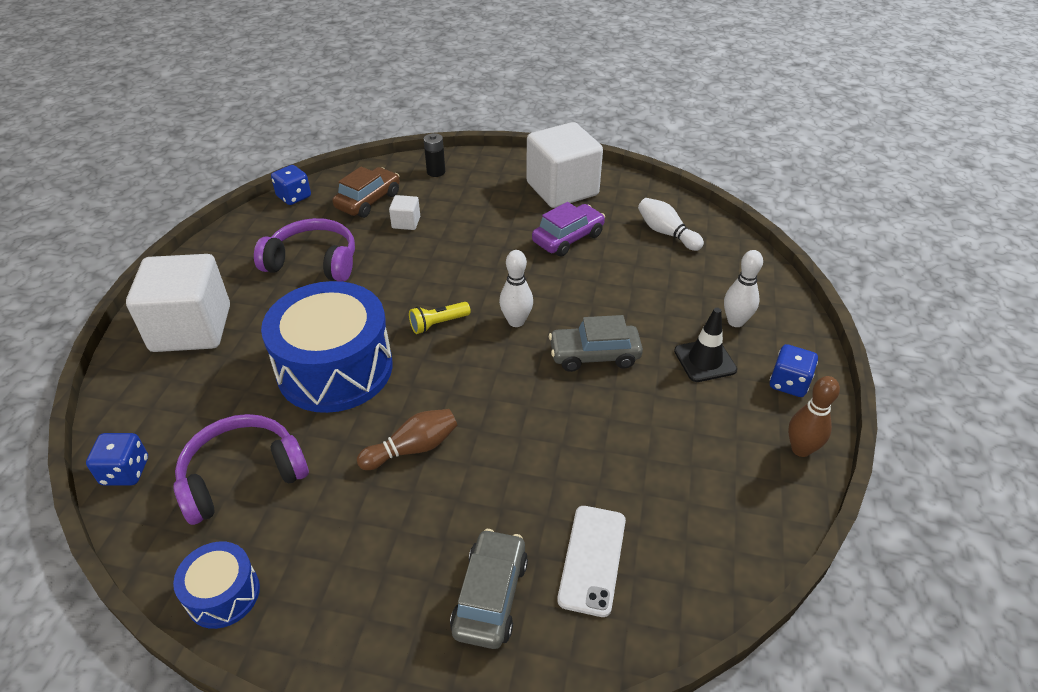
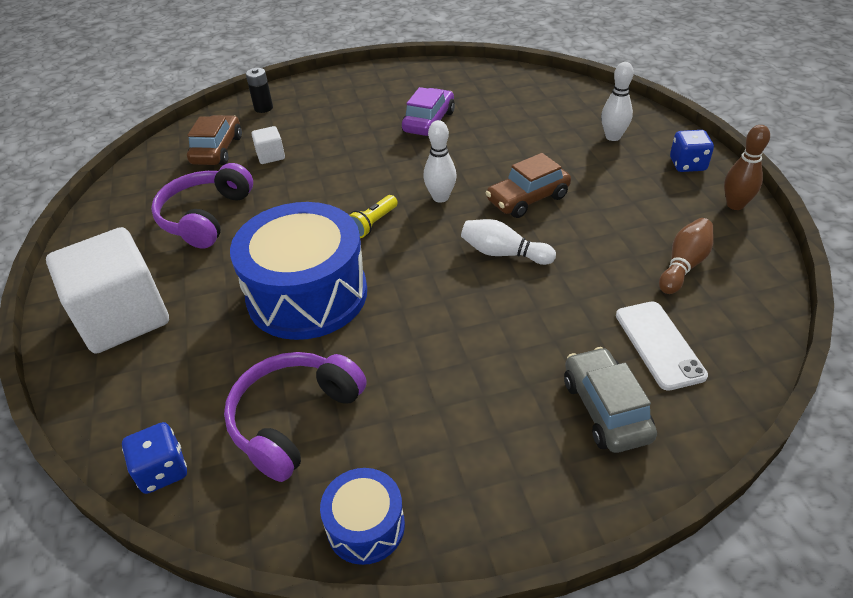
camera: 25 degrees left, 0 degrees up
(294, 197) = (136, 170): blue dice -> none
(313, 262) = (206, 217): purple headphones -> purple headphones turned 60 degrees counterclockwise
(412, 448) = (438, 328): brown bowling pin -> brown bowling pin (683, 265)
(562, 189) = (391, 87): white cube -> none
(594, 355) = (527, 199): grey car -> brown car
(666, 233) = (505, 93): white bowling pin -> white bowling pin (503, 253)
(705, 360) = (615, 171): black traffic cone -> none

